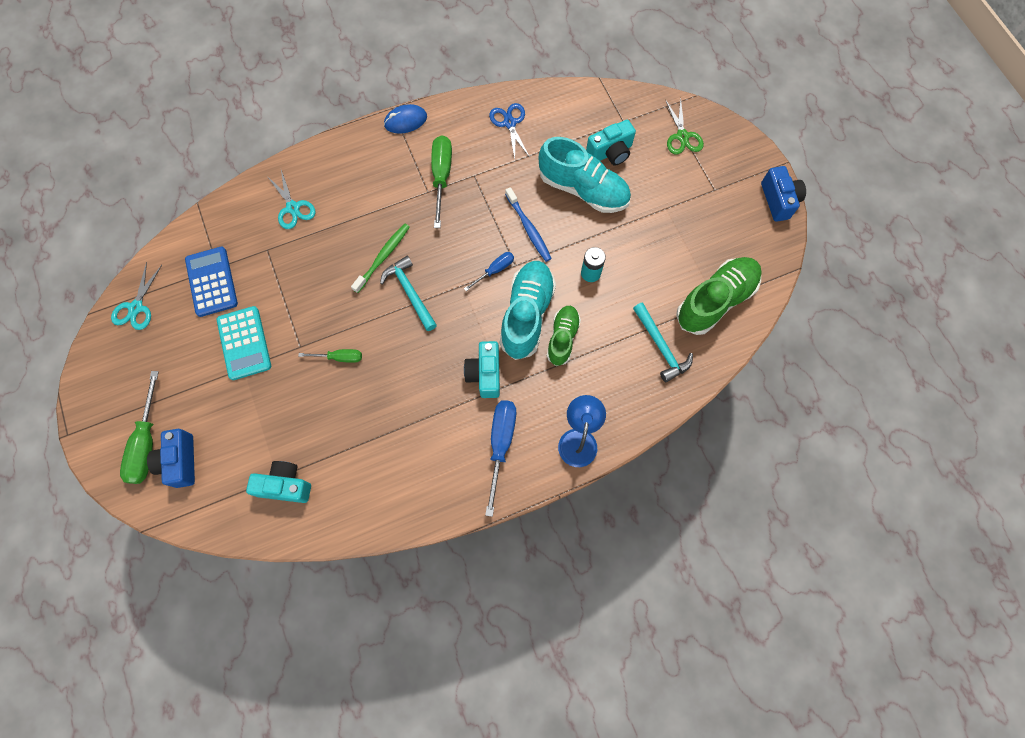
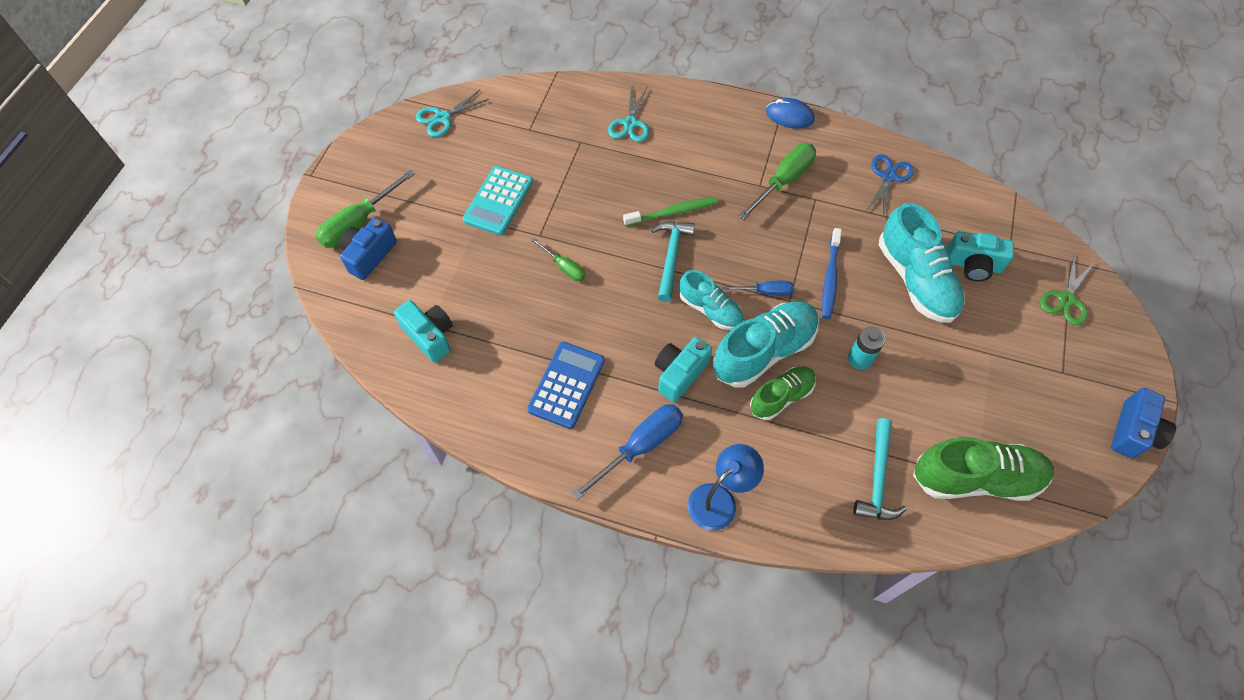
camera: 40 degrees right, 10 degrees down
(211, 282) = (515, 137): blue calculator -> blue calculator (566, 385)
(468, 311) = (710, 309): none -> turquoise shoe

